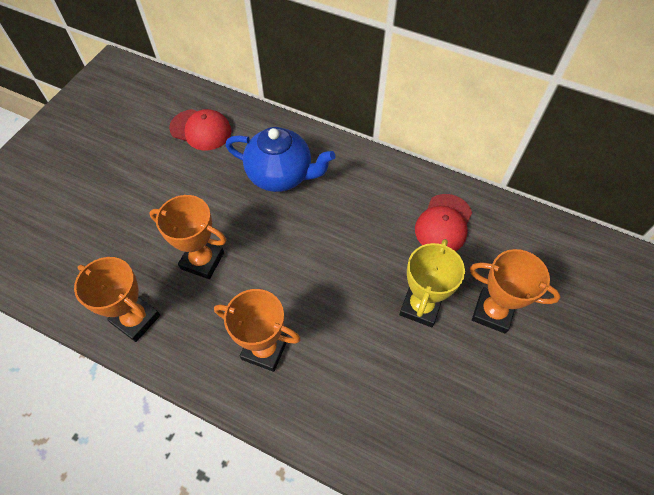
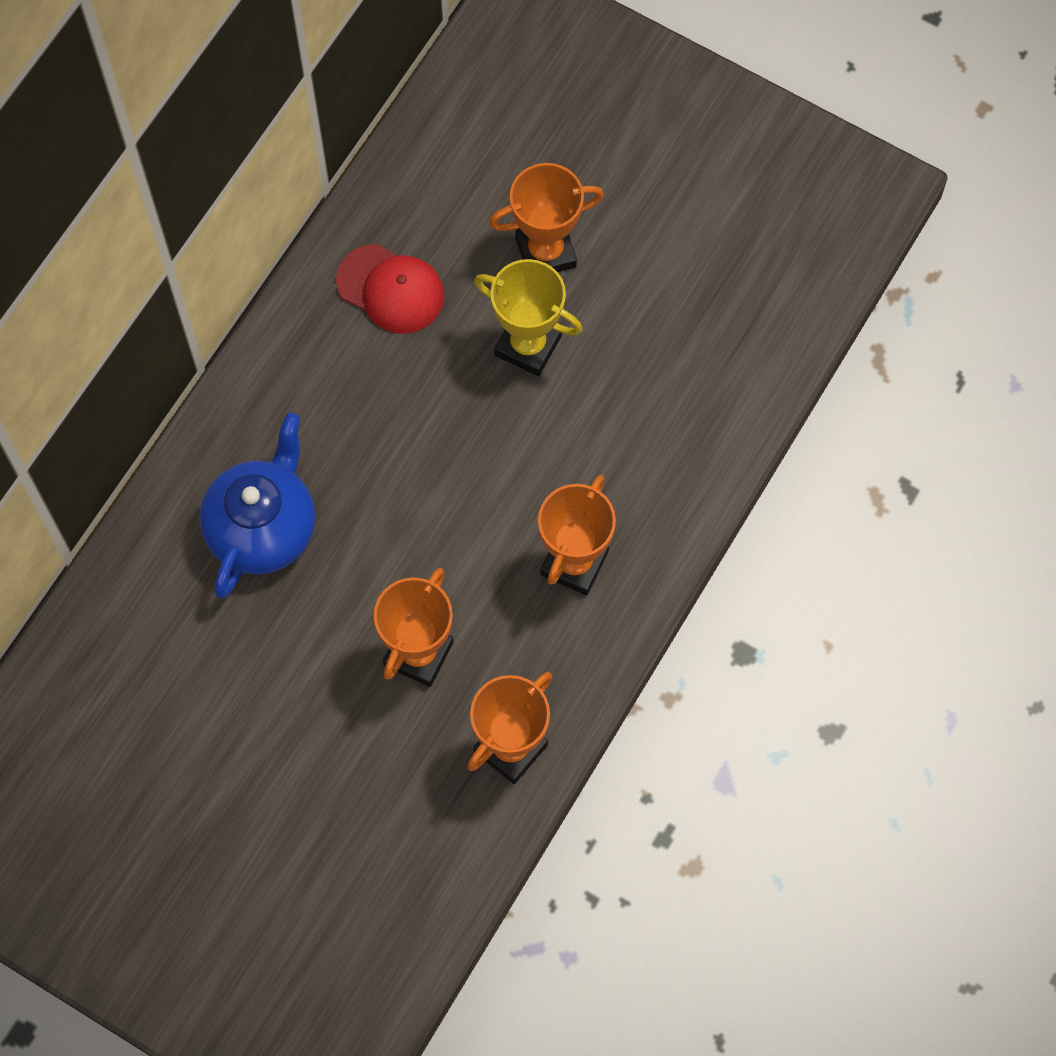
camera: 85 degrees left, 10 degrees up
(201, 130) = (138, 665): red cap -> none
(492, 312) = (545, 252): orange trophy -> orange trophy turned 45 degrees clockwise

